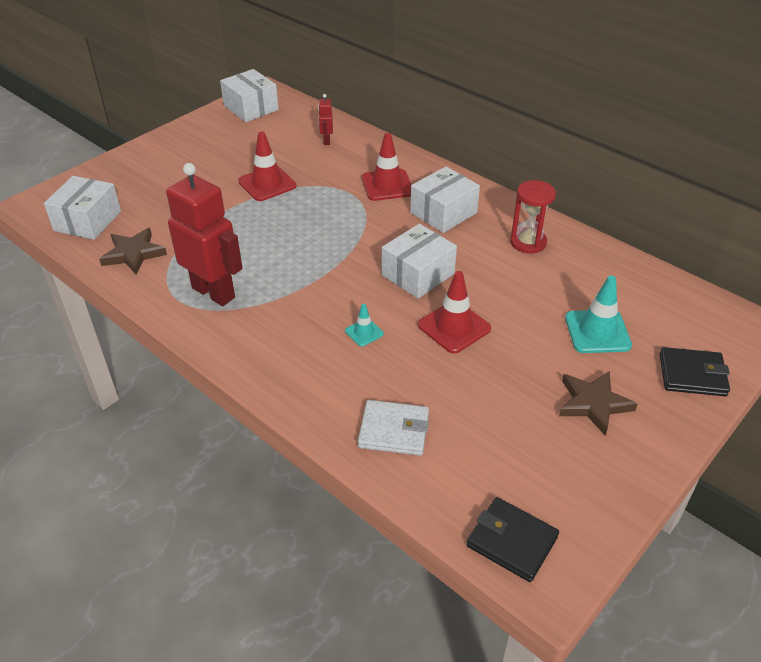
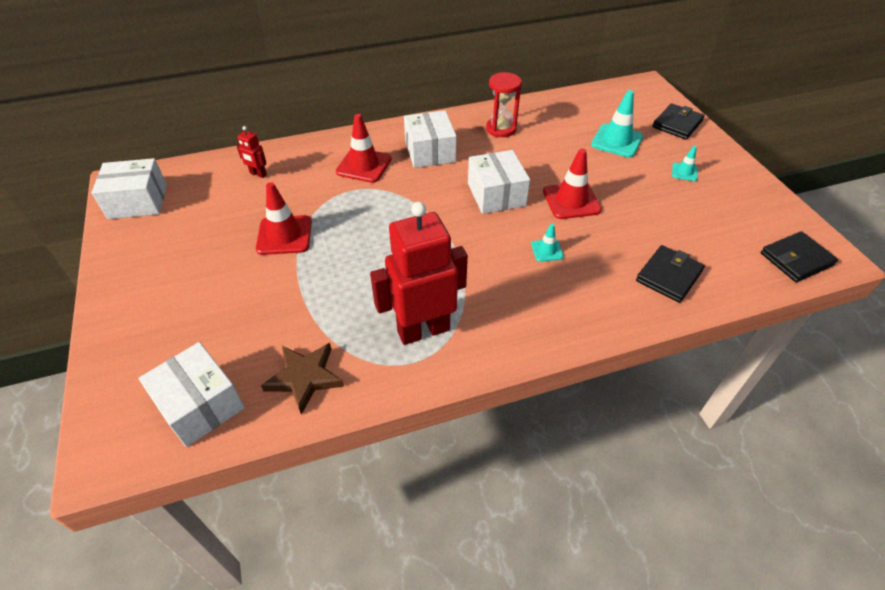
camera: 60 degrees left, 5 degrees up
(394, 430) = (668, 276): white wallet -> black wallet
(593, 404) = (684, 172): brown star -> turquoise traffic cone

